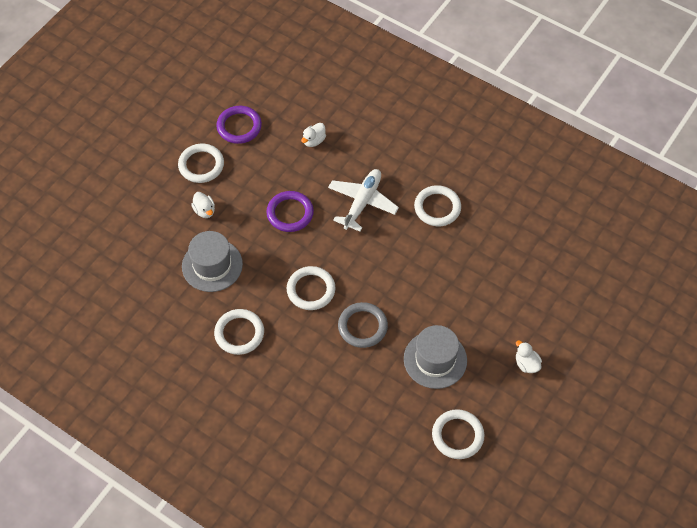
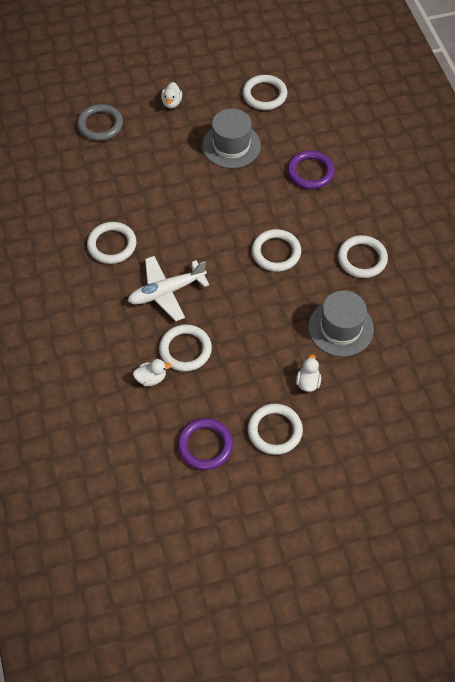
camera: 140 degrees left, 0 degrees up
(290, 213) = (235, 326): purple ring -> purple ring (310, 172)
(309, 174) = (185, 350): none -> white ring
(362, 326) = (261, 200): grey ring -> grey ring (100, 125)

